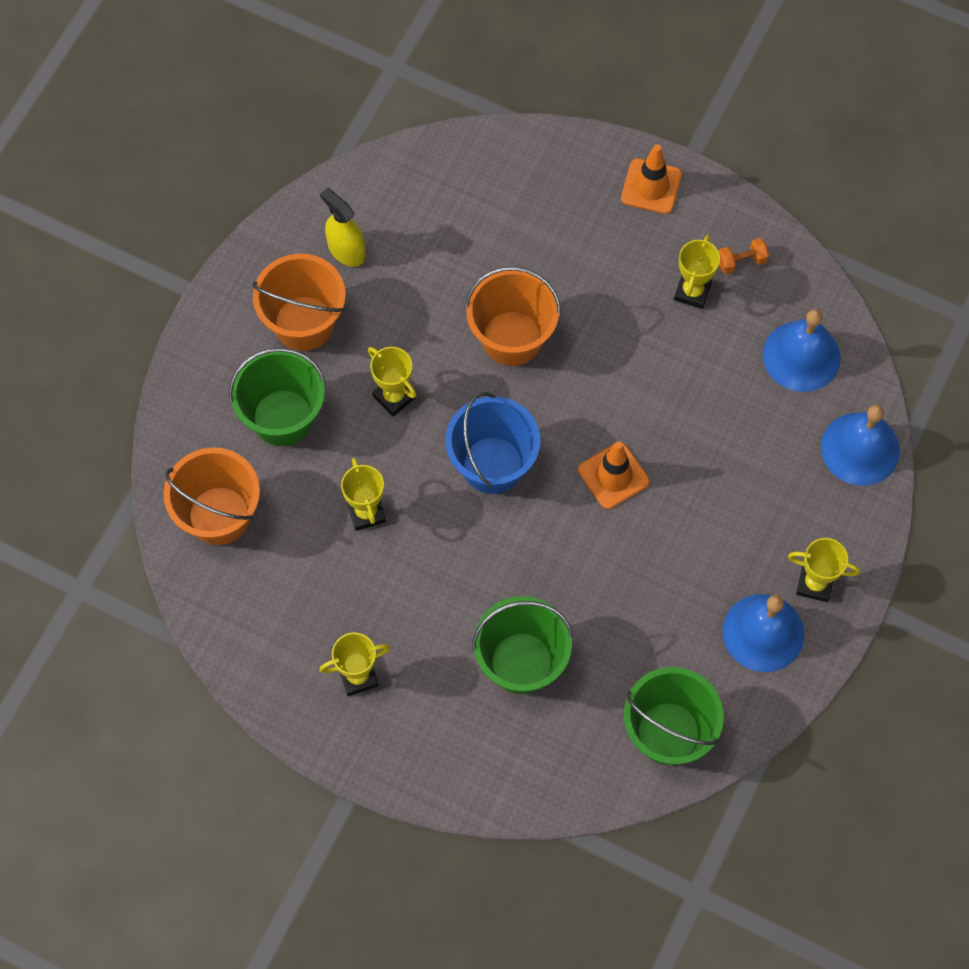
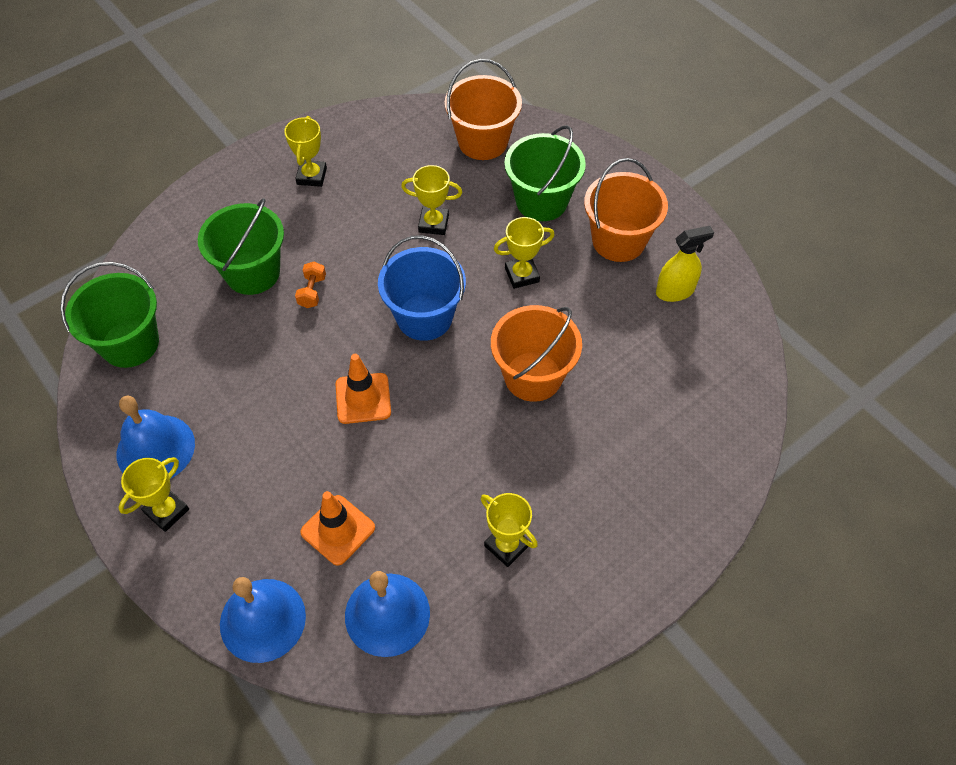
camera: 115 degrees right, 10 degrees down
(651, 186) = (641, 562): orange traffic cone -> orange traffic cone (338, 530)
(741, 261) = (518, 608): orange dumbbell -> orange dumbbell (312, 292)

